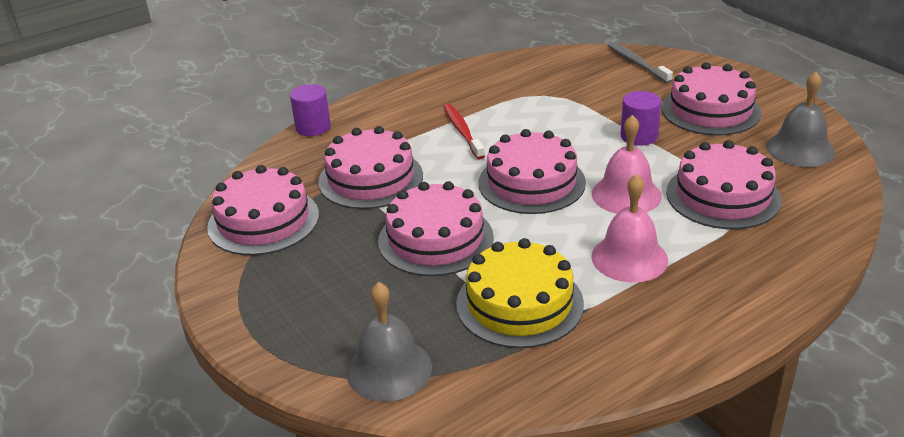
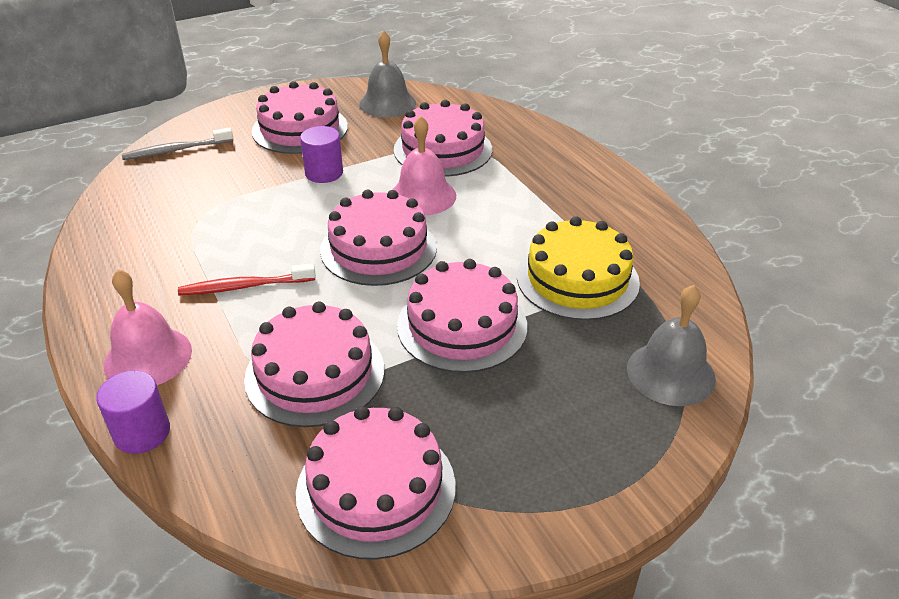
camera: 85 degrees left, 5 degrees up
(629, 258) = (520, 209): pink bell -> pink bell (148, 357)

